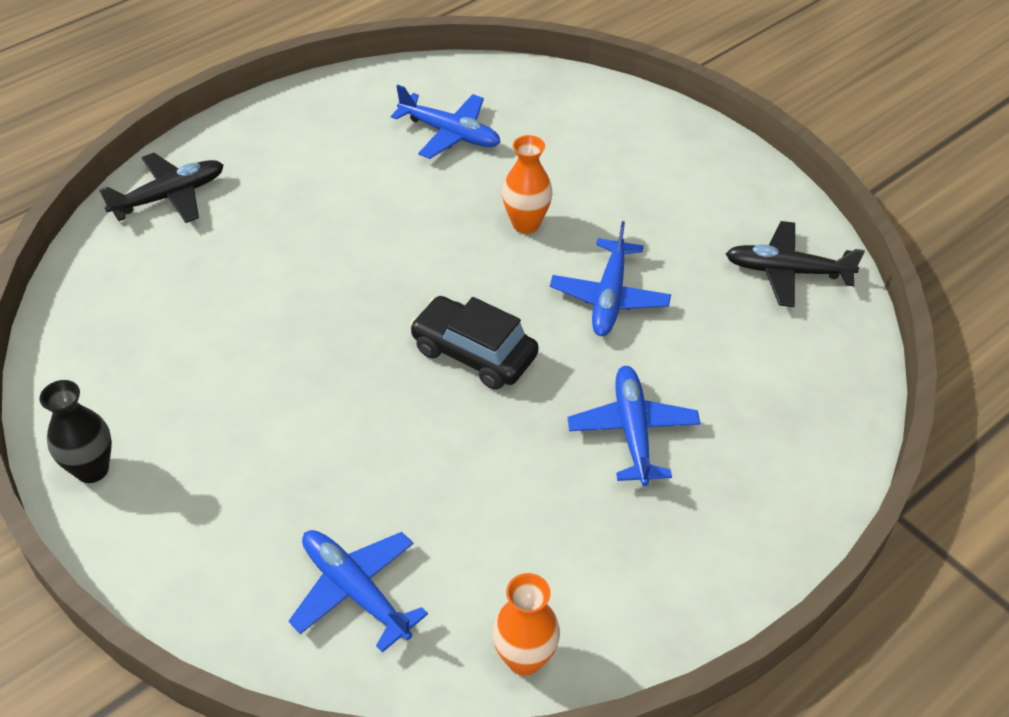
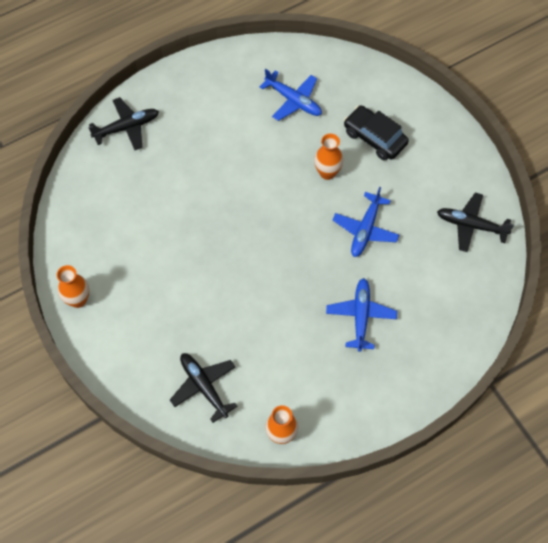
camera: 10 degrees right, 15 degrees up
(92, 469) = (78, 300): black vase -> orange vase
(356, 591) = (204, 387): blue plane -> black plane
(474, 353) = (284, 256): black car -> black car (374, 138)

